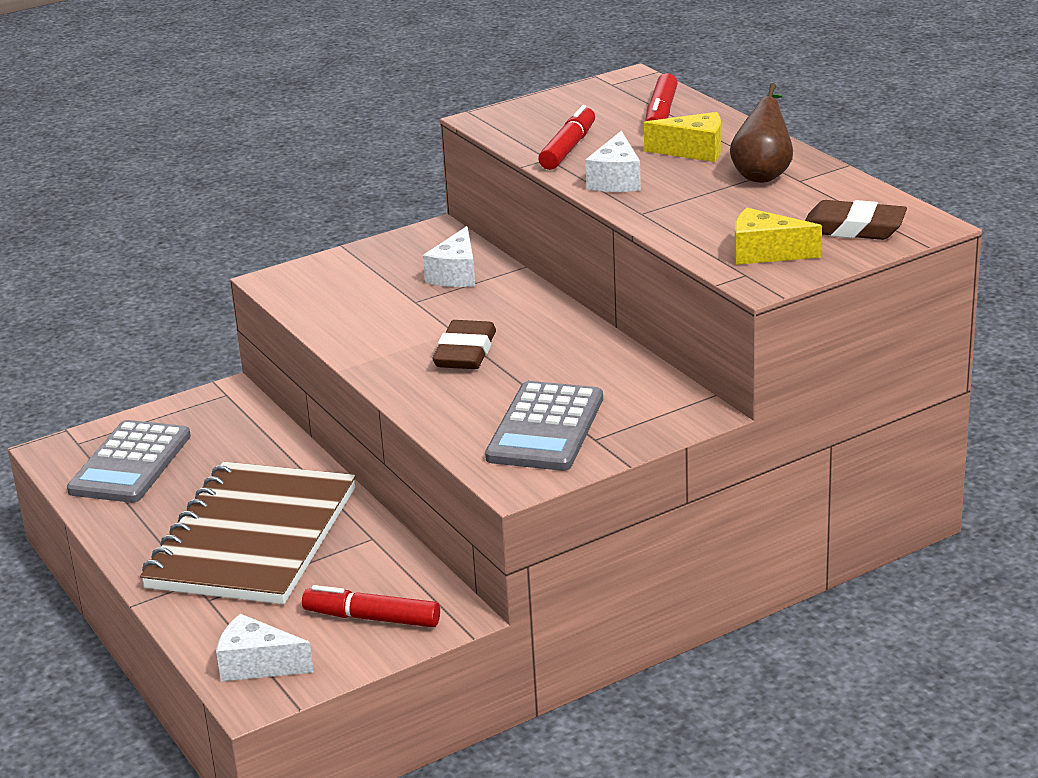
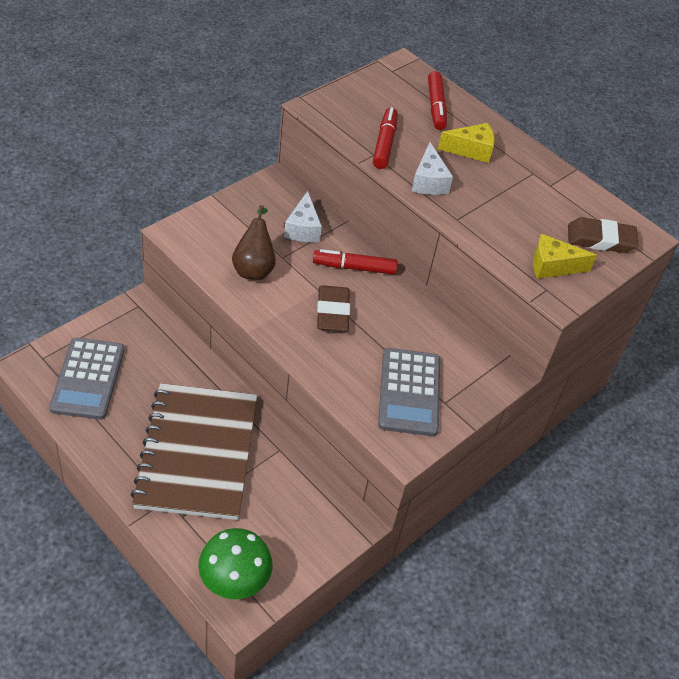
camera: 20 degrees left, 20 degrees up
(257, 665) = (234, 580): white cheese -> green mushroom
(372, 618) = (300, 529): red marker -> red marker (354, 267)
(763, 174) = (524, 177): brown pear -> brown pear (254, 268)

